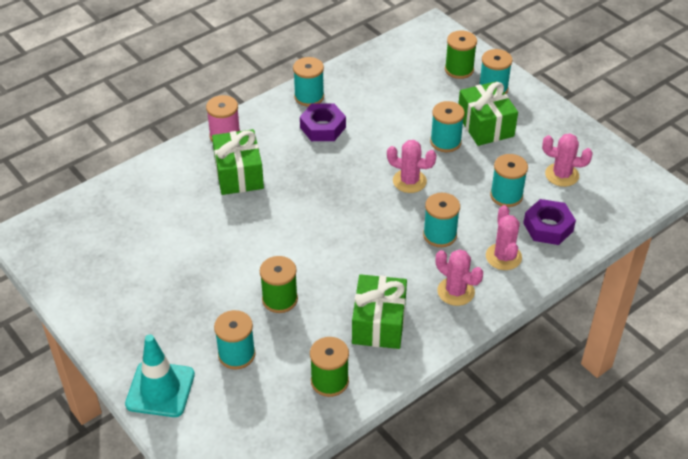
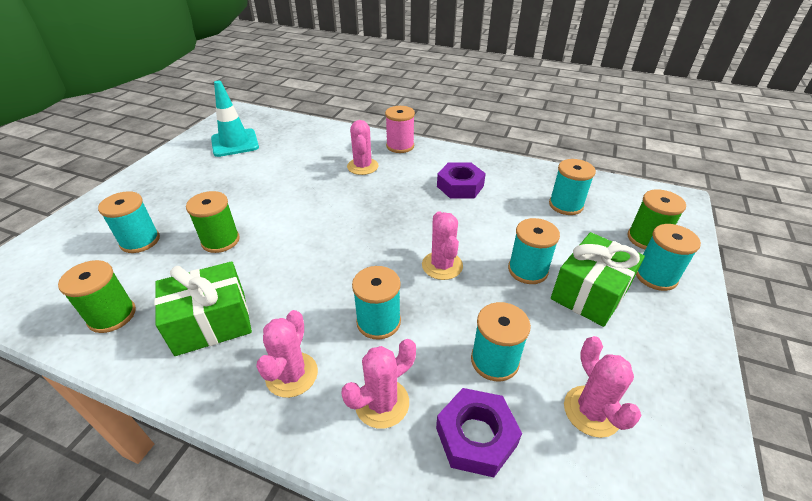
camera: 60 degrees right, 5 degrees down
(160, 389) = (90, 216): turquoise traffic cone -> turquoise traffic cone (235, 143)
(239, 174) = (362, 166): green gift -> pink cactus
(309, 97) = (489, 166): turquoise spool -> turquoise spool (565, 205)

